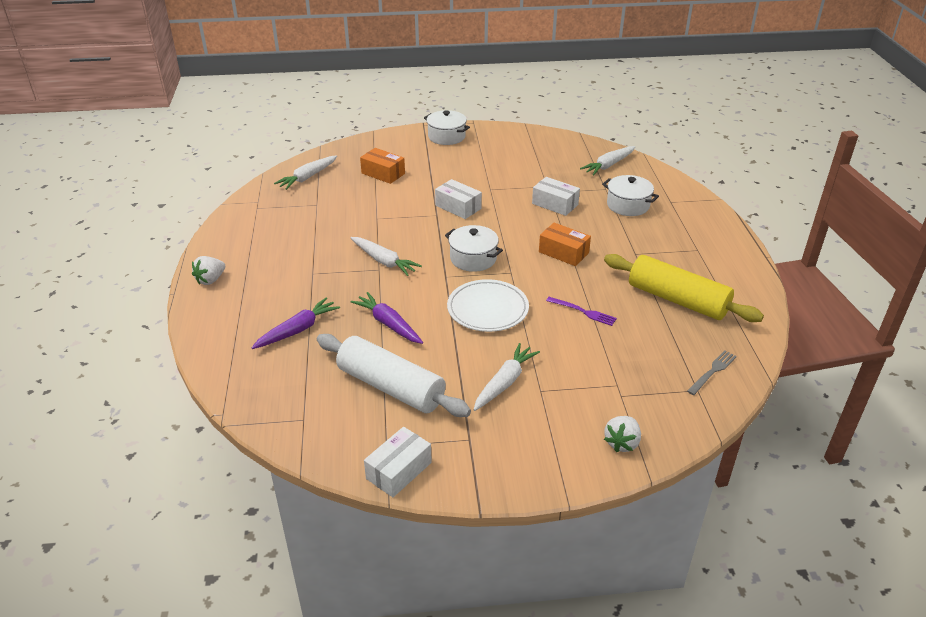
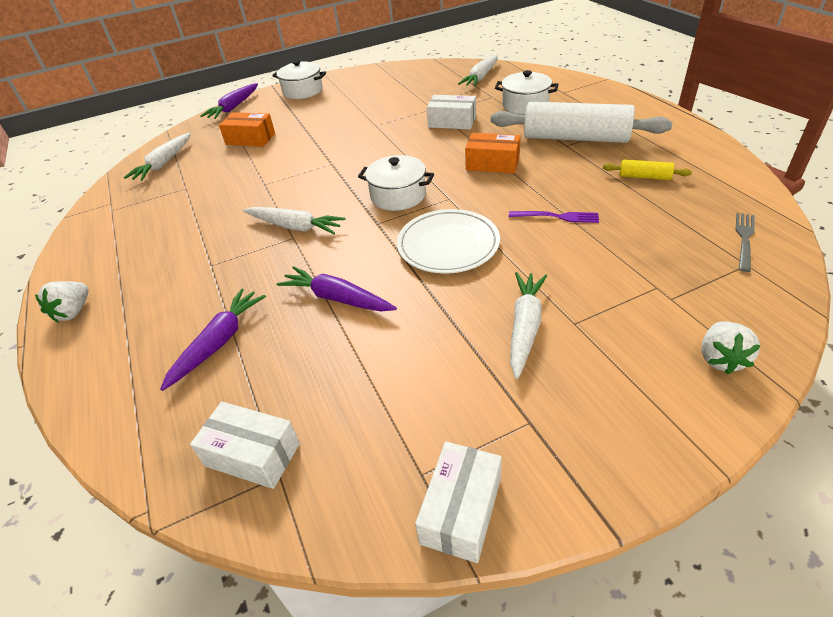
camera: 15 degrees left, 5 degrees up
(382, 138) = (234, 107): none -> purple carrot
(391, 387) = (383, 381): white rolling pin -> white rolling pin (575, 138)
(458, 207) = (351, 150): white box -> white box (252, 454)
(677, 300) = (644, 177): yellow rolling pin -> yellow rolling pin, size x0.43

